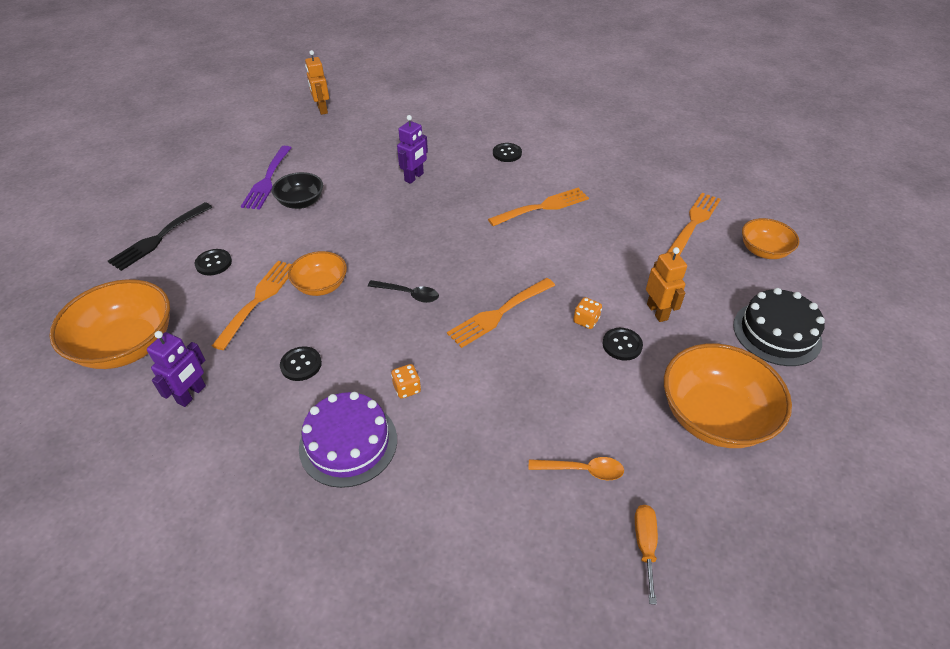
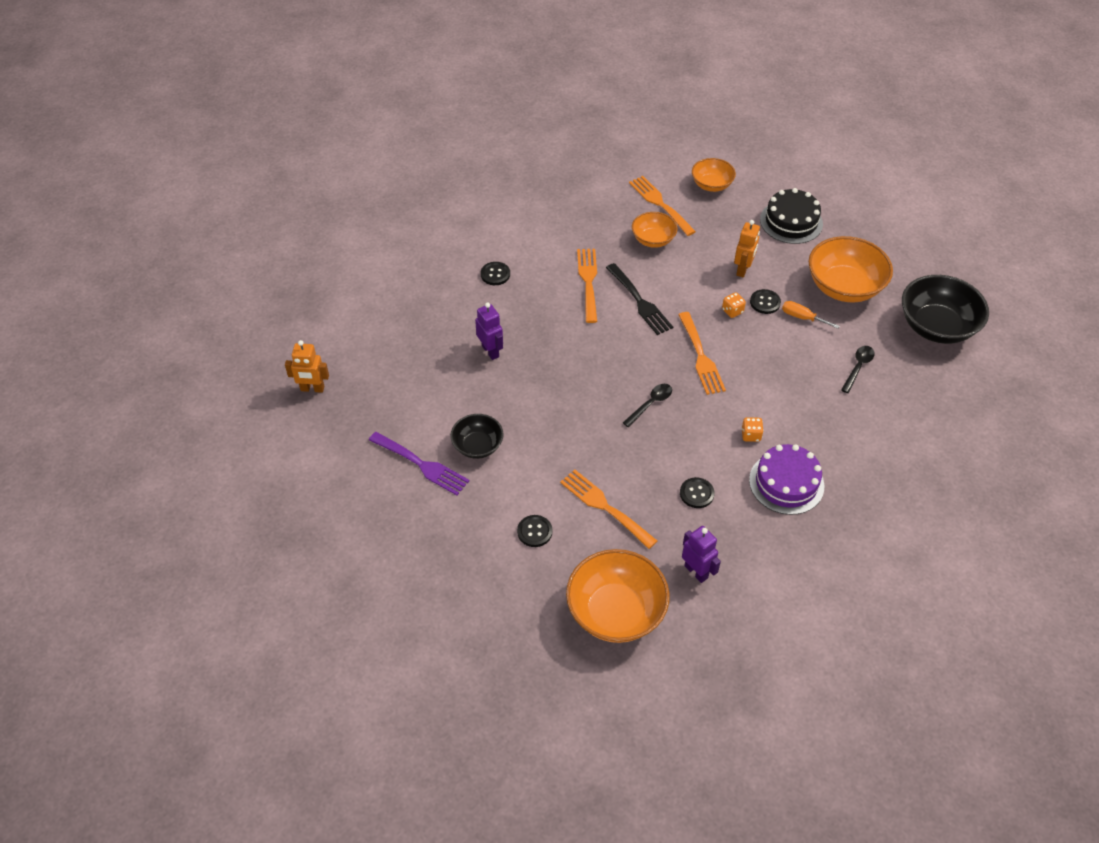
camera: 65 degrees left, 5 degrees up
(159, 238) = (469, 571): black fork -> black fork (640, 302)
(321, 286) = (609, 459): orange bowl -> orange bowl (653, 239)
(582, 470) = (858, 367): orange spoon -> black spoon
(645, 545) = (919, 361): orange screwdriver -> orange screwdriver (802, 317)
(657, 312) = (743, 270): orange robot -> orange robot turned 105 degrees clockwise
(732, 552) = (936, 326): none -> black bowl

